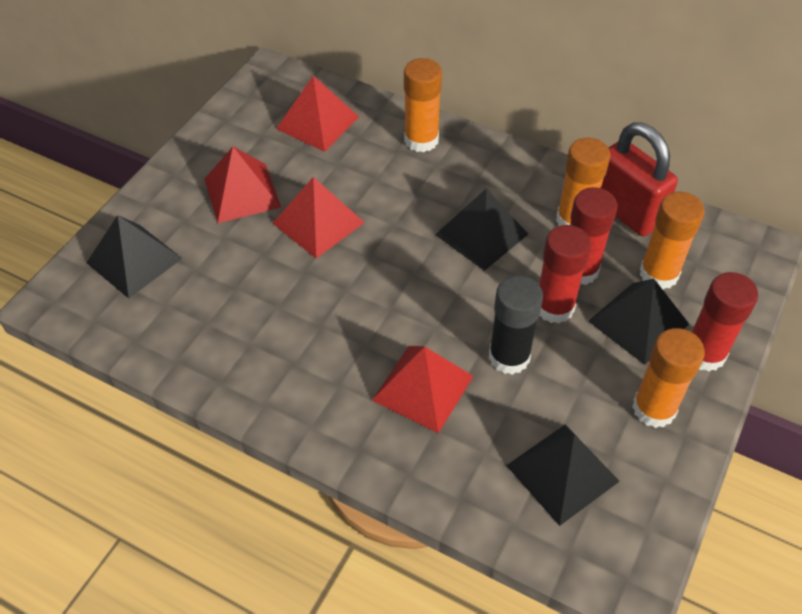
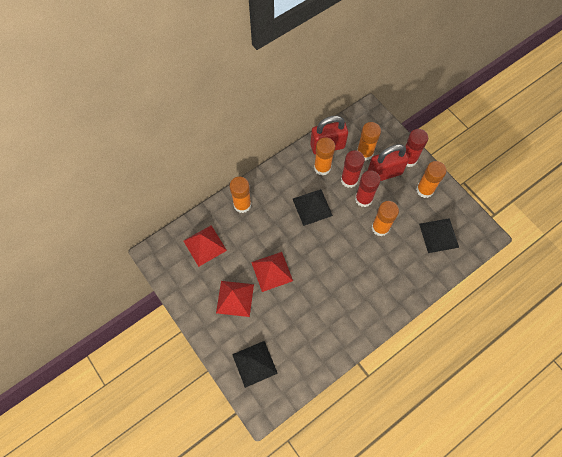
camera: 65 degrees left, 15 degrees up
(423, 388) = (381, 266): red pyramid -> none
(509, 357) = (380, 228): black glue stick -> orange glue stick
(638, 322) = (384, 173): black pyramid -> red padlock

